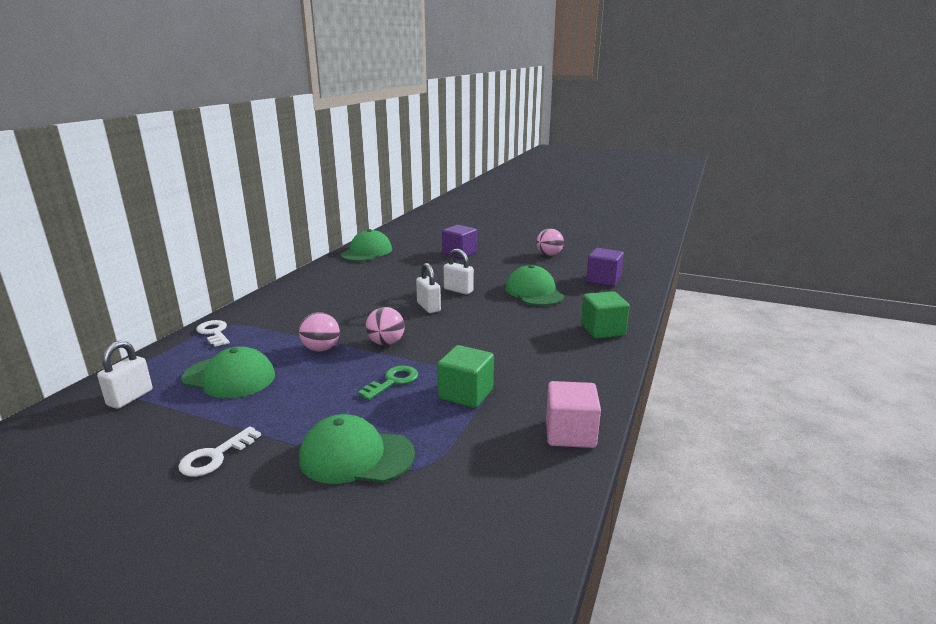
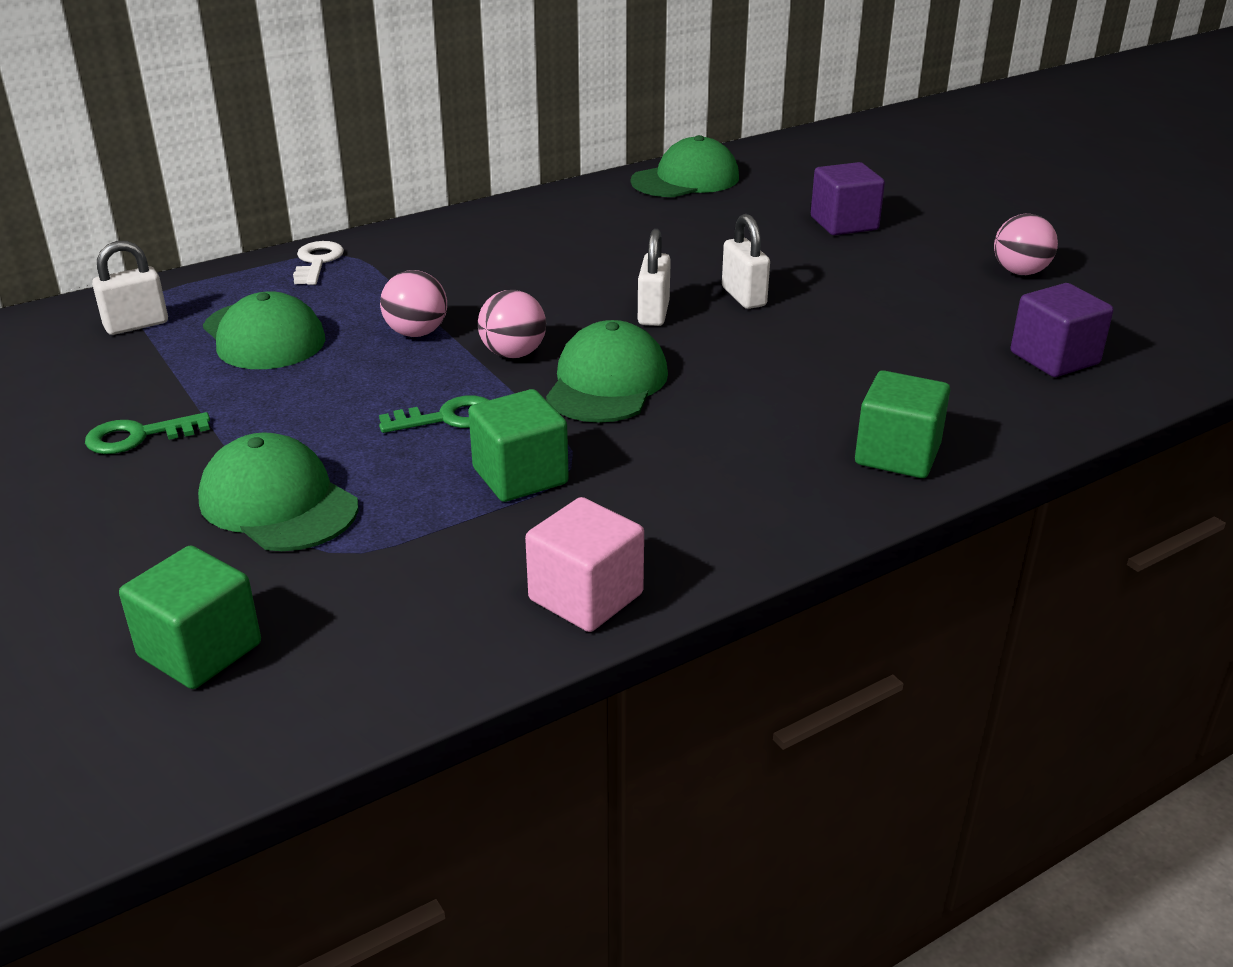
camera: 35 degrees right, 10 degrees up
(215, 456) = (138, 436): white key -> green key
(417, 553) = (200, 650): none -> green cube
(534, 292) = (875, 341): green cap -> green cap (607, 383)

